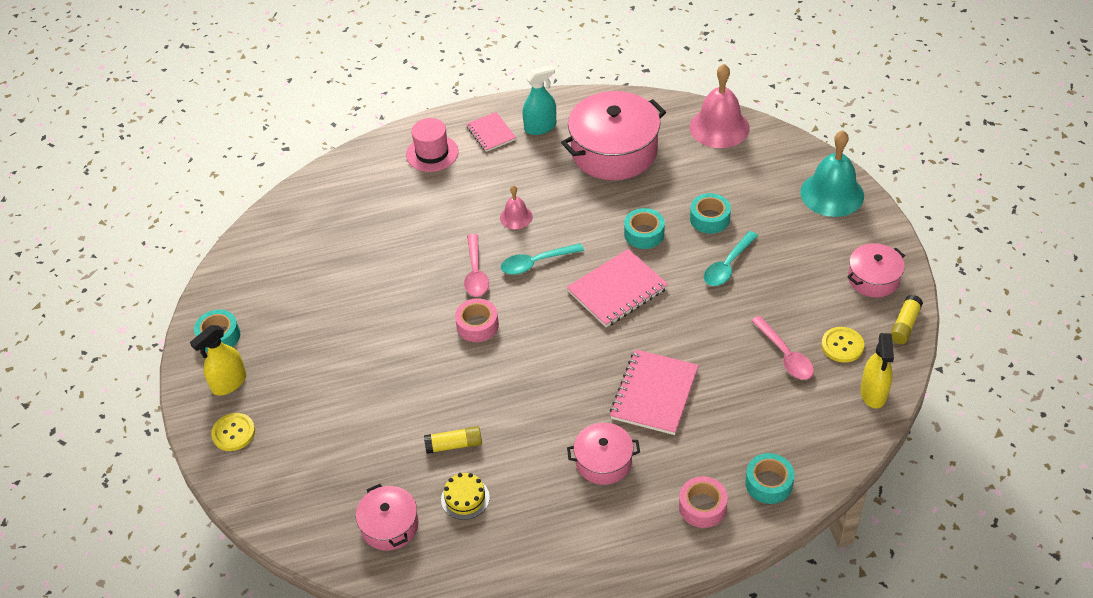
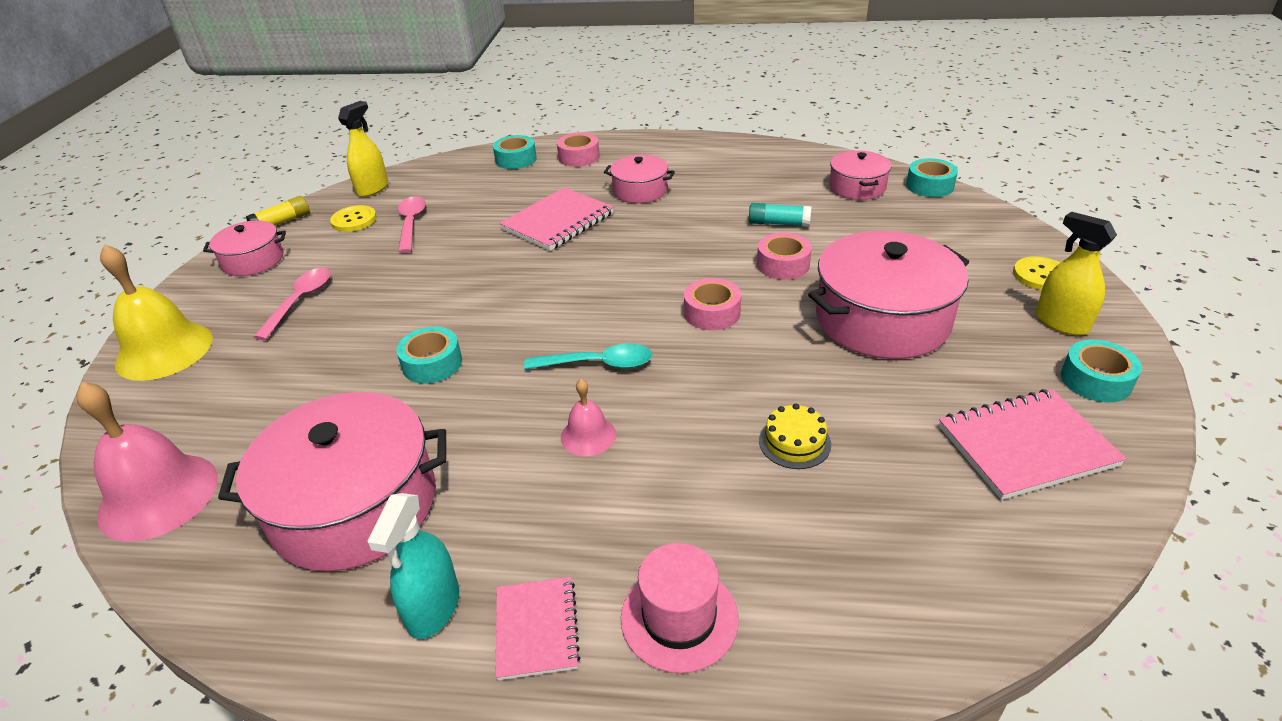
camera: 160 degrees left, 10 degrees down
(229, 383) = (1061, 323): yellow spray bottle -> yellow spray bottle turned 105 degrees counterclockwise
(355, 352) = (882, 319): none -> pink pot
(438, 391) = (783, 264): none -> pink tape
(454, 445) = (778, 223): yellow glue stick -> turquoise glue stick
(465, 498) = (780, 191): yellow cake -> yellow cake (794, 442)
(476, 273) = (687, 372): pink spoon -> pink spoon (300, 301)
(540, 127) = (433, 608): turquoise spray bottle -> turquoise spray bottle turned 75 degrees counterclockwise
(617, 290) = (520, 310): pink notebook -> pink notebook (1026, 446)
(709, 219) = (335, 360): turquoise tape -> turquoise tape (929, 186)
(727, 266) = (375, 305): turquoise spoon -> none
(832, 194) = (164, 350): turquoise bell -> yellow bell

